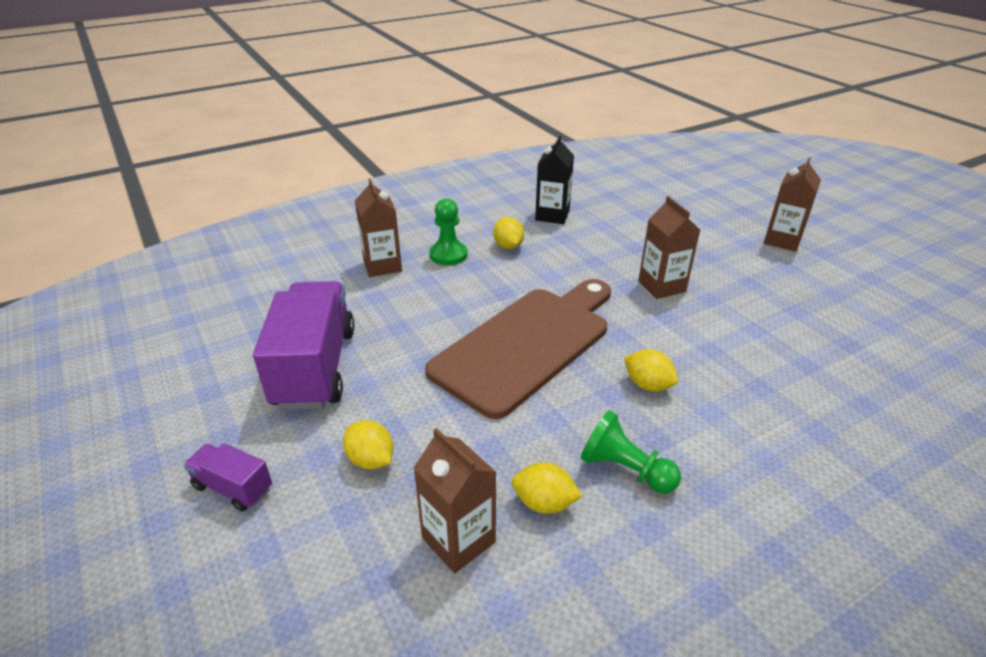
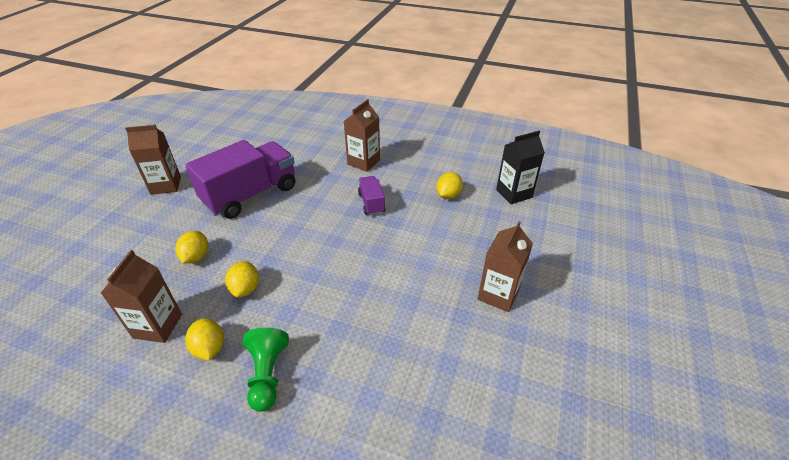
camera: 50 degrees right, 5 degrees up
(233, 487) = (146, 224): purple truck -> purple truck (371, 203)
(448, 255) = (406, 178): green pawn -> none
(526, 344) = (351, 261): brown cutting board -> none
(647, 385) = (367, 344): yellow lemon -> yellow lemon (245, 288)
(782, 240) = (681, 343): brown carton -> brown carton (166, 185)

